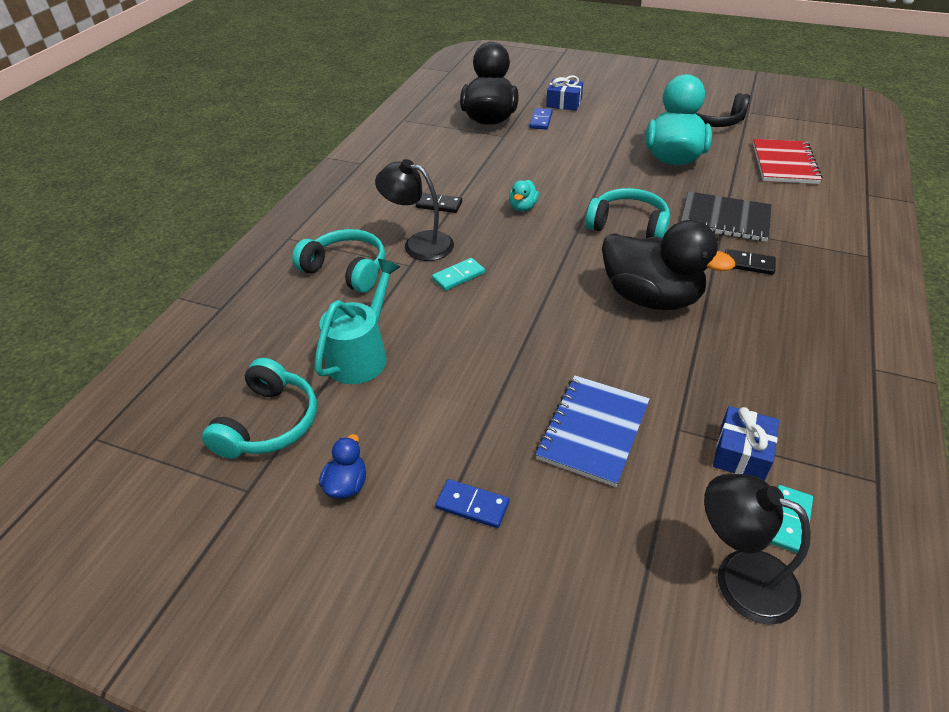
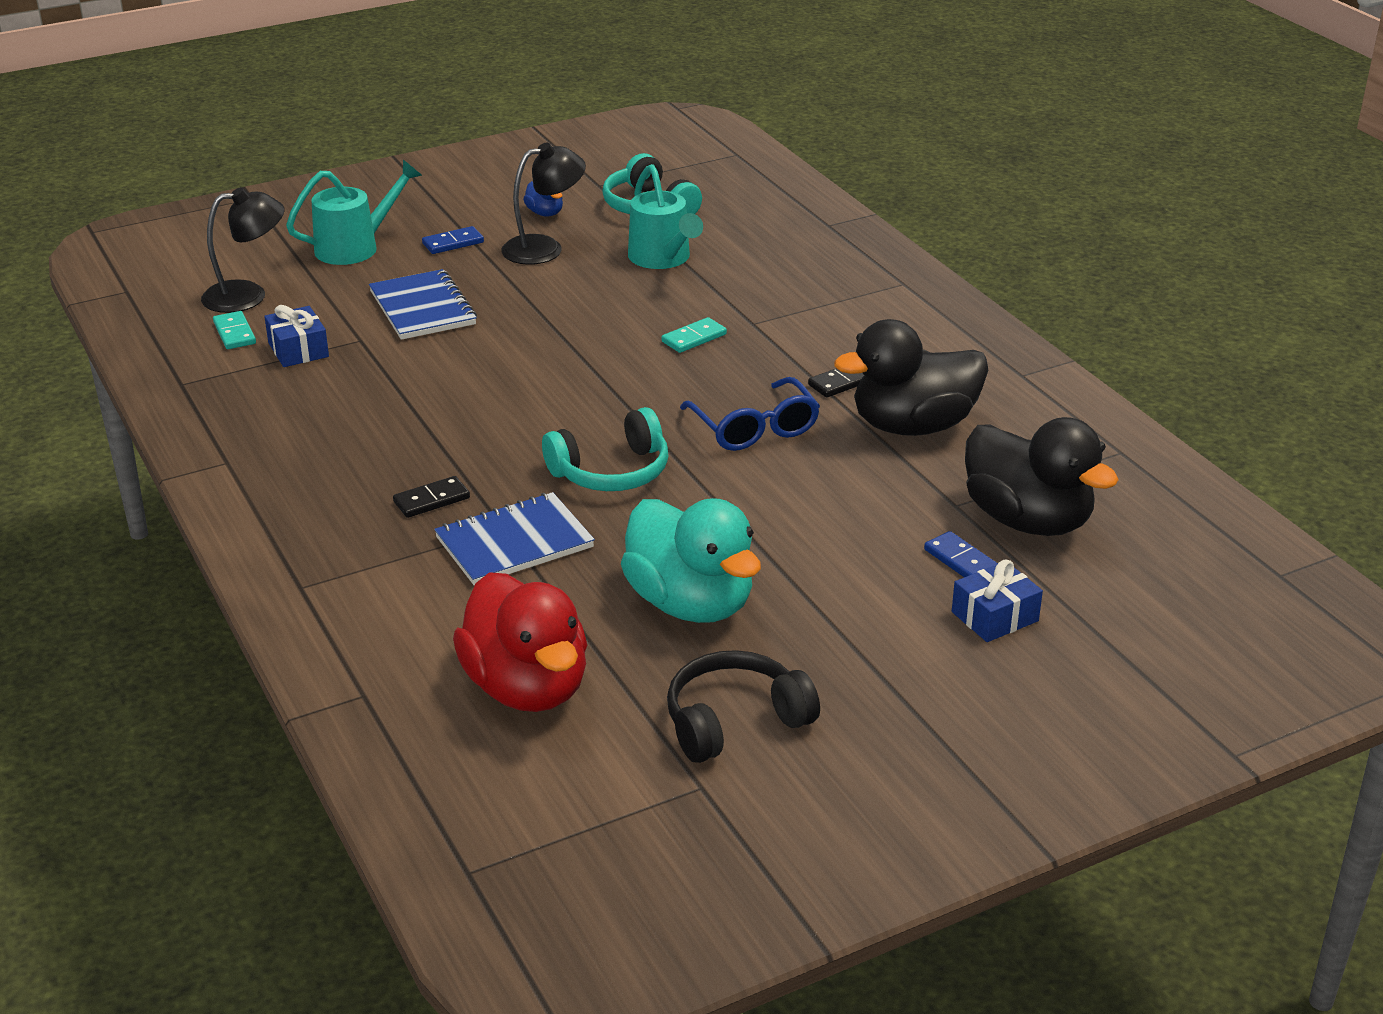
camera: 130 degrees right, 10 degrees down
(346, 270) = (796, 291): turquoise headphones -> none
(419, 244) = (782, 341): black lamp -> black lamp (544, 248)
(458, 276) = (694, 338): turquoise domino -> turquoise domino turned 45 degrees clockwise
(523, 207) = (754, 428): turquoise duck -> blue glasses
(563, 579) = (356, 247): none -> turquoise watering can
(651, 298) = (493, 414): black duck -> black duck (913, 426)
(725, 219) = (514, 543): black notebook -> blue notebook
(784, 164) = (527, 687): red notebook -> red duck

